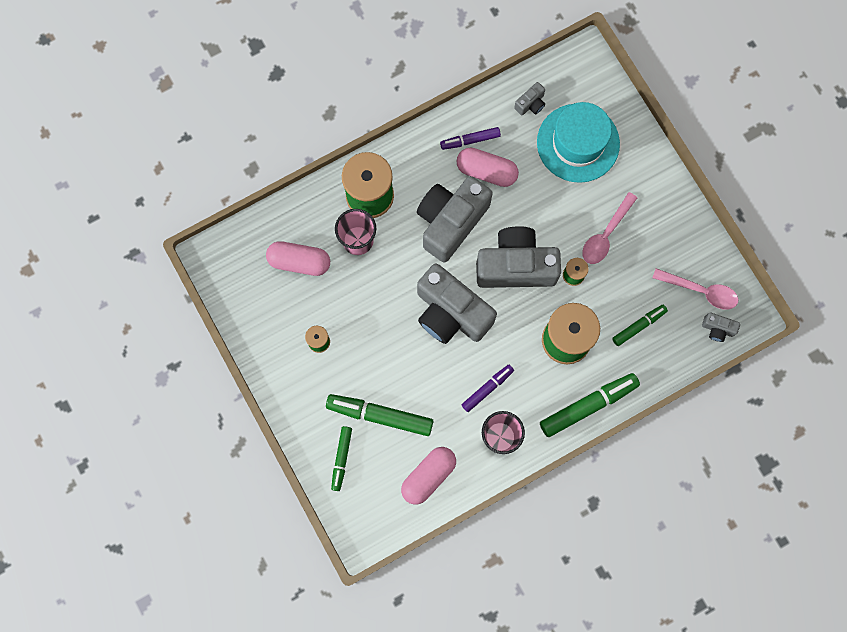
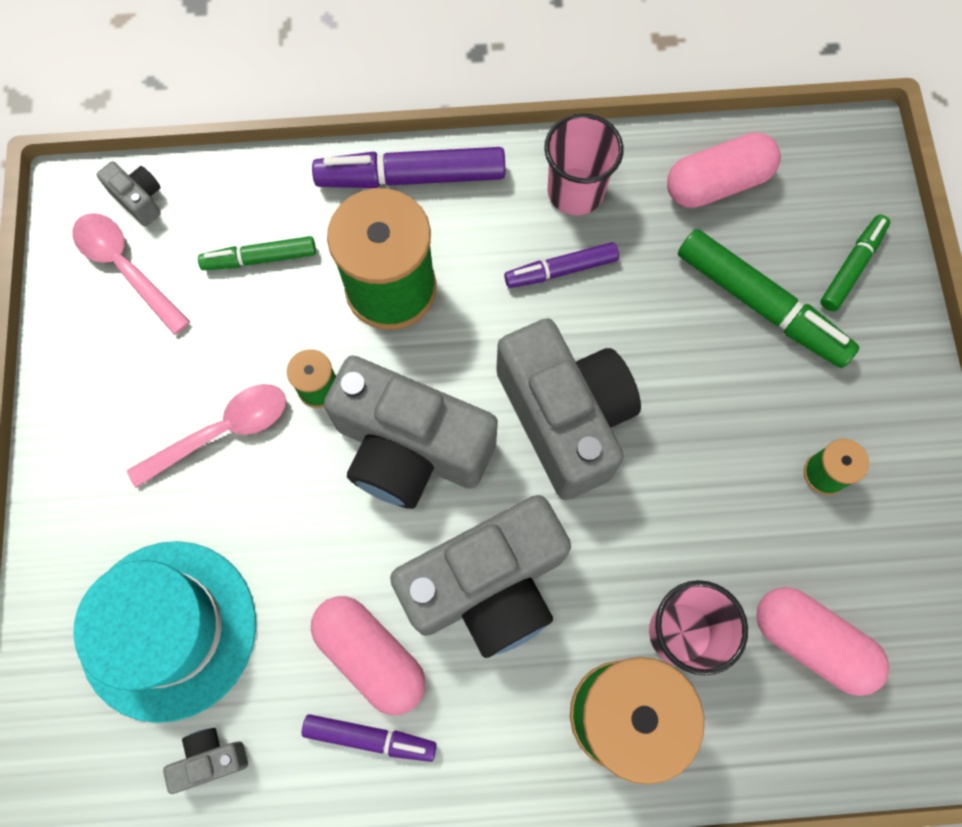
camera: 155 degrees left, 5 degrees down
(588, 405) = (411, 177): green marker -> purple marker

